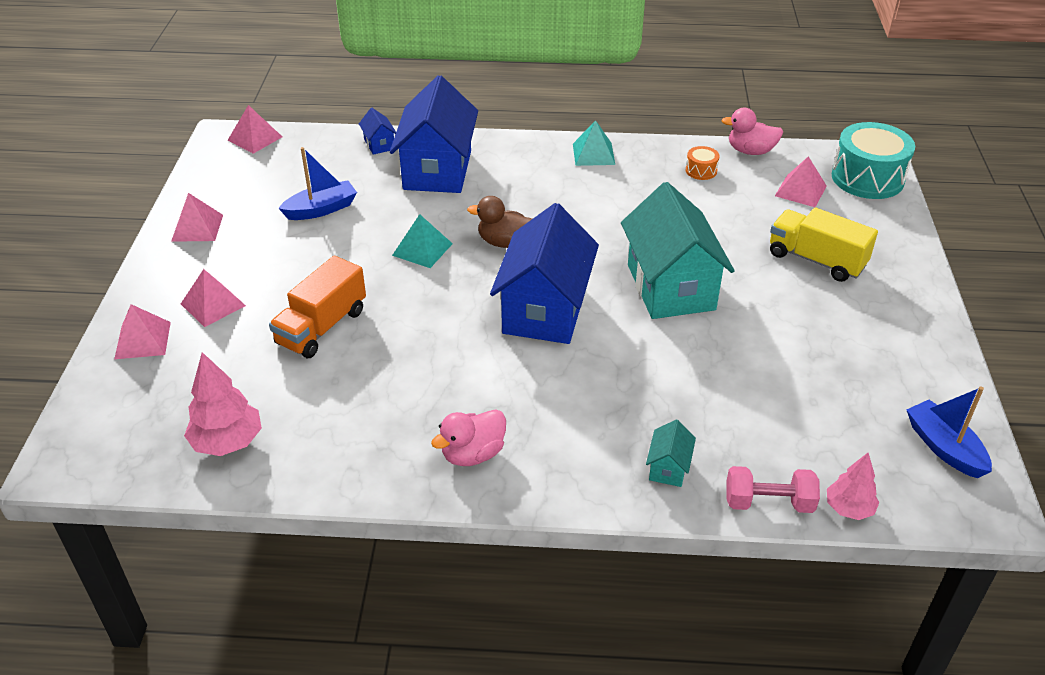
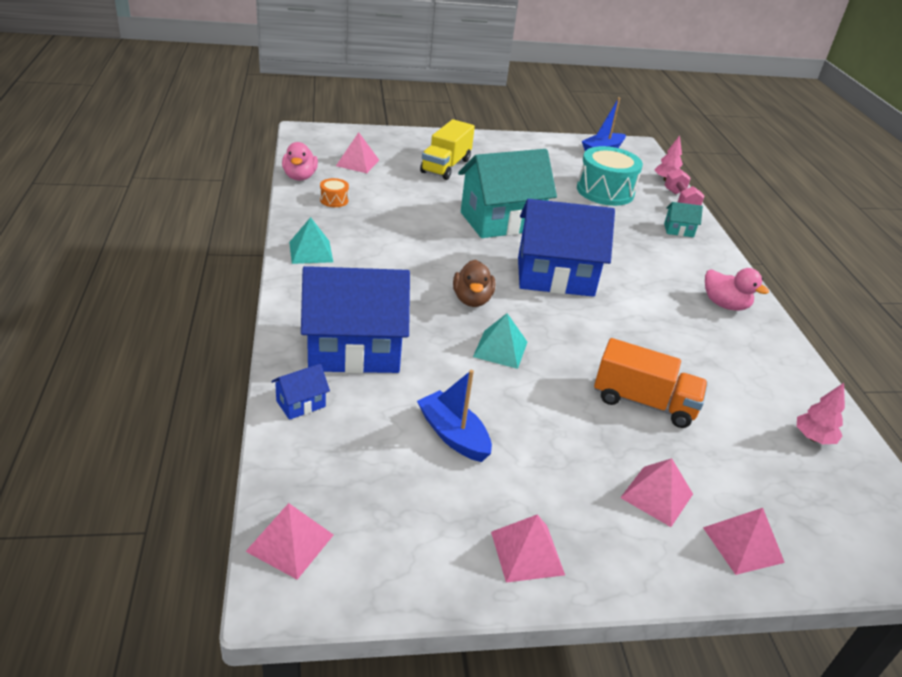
camera: 105 degrees left, 5 degrees down
(228, 442) = (813, 438): pink tree -> pink tree, size x0.65
(867, 178) = (335, 138): turquoise drum -> turquoise drum (605, 191)

